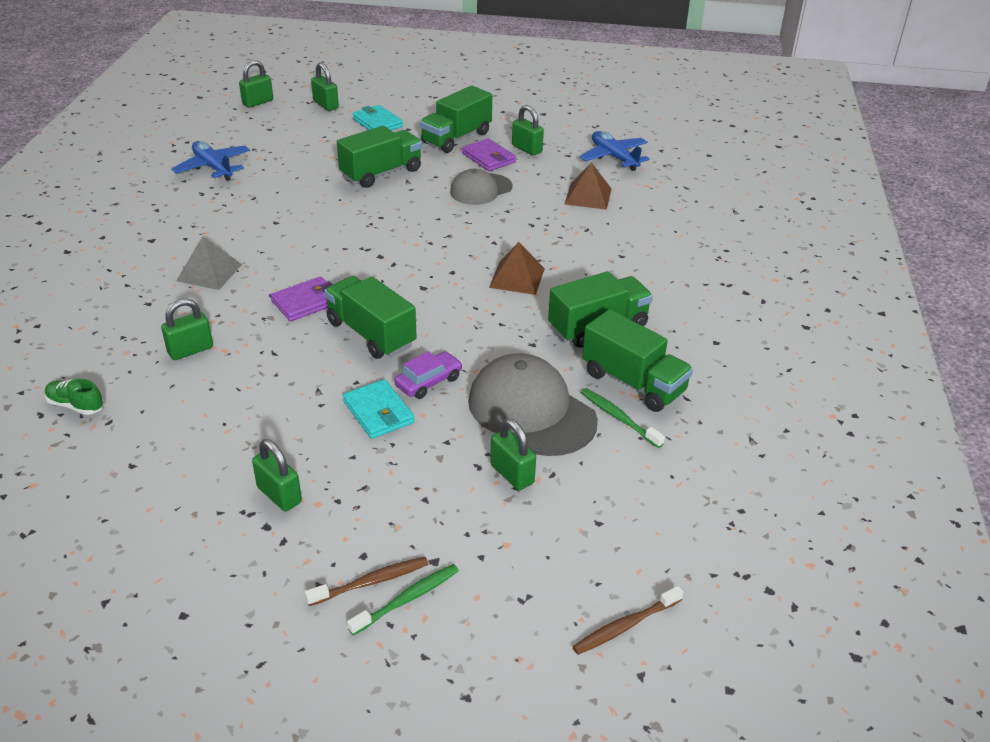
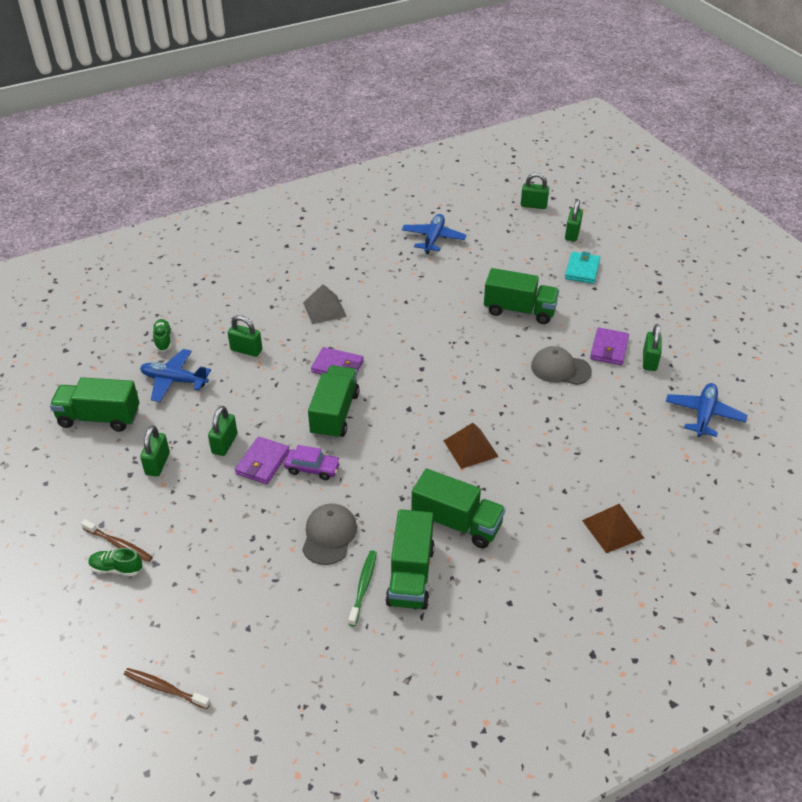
camera: 55 degrees right, 5 degrees up
(159, 425) = (174, 380): none -> blue plane
(378, 412) = (263, 462): turquoise wallet -> purple wallet
(407, 599) = (116, 568): green toothbrush -> green shoe
(456, 138) = (614, 317): green truck -> green truck (99, 418)
(512, 474) = (258, 559): green padlock -> green padlock (224, 444)
(531, 411) = (329, 535): grey cap -> grey cap, size x0.63
(588, 196) = (625, 430): brown pyramid -> brown pyramid (613, 529)

